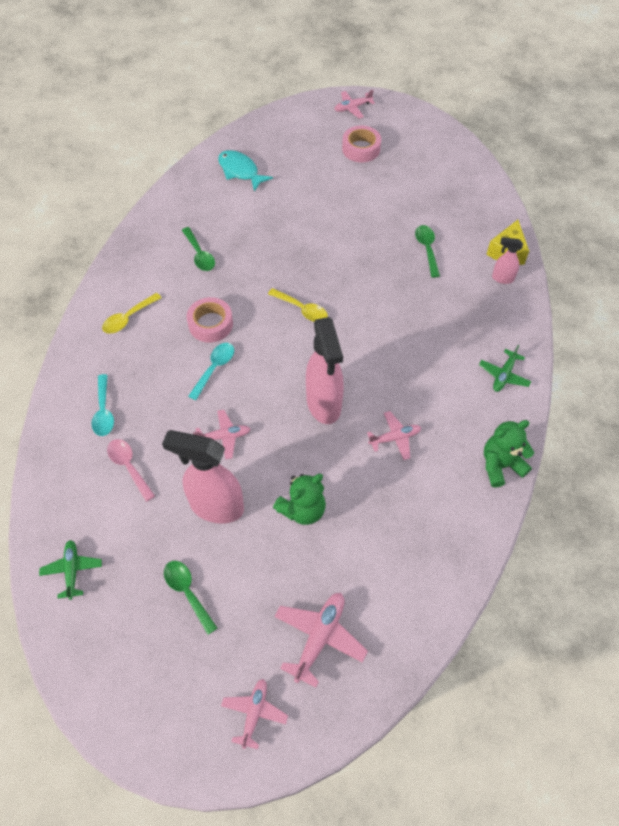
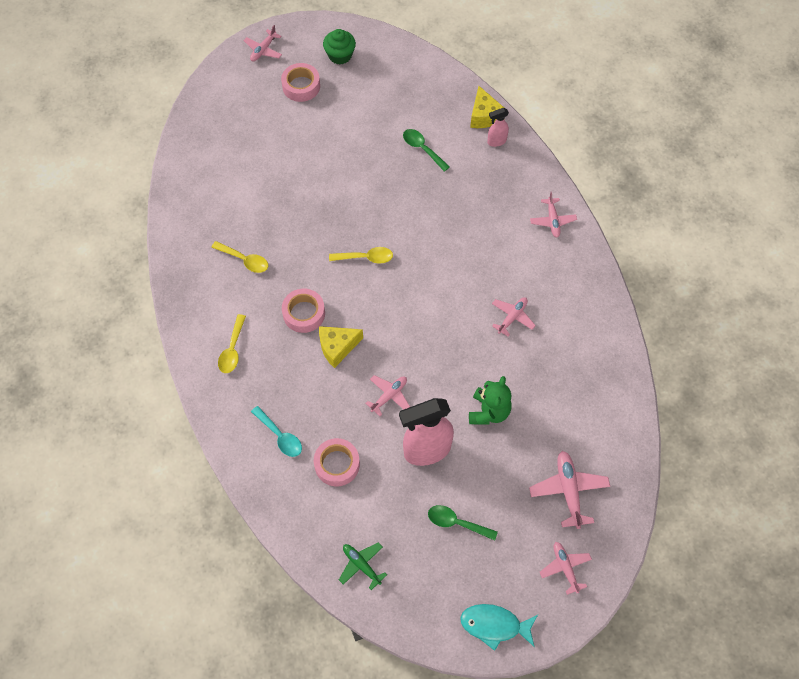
camera: 35 degrees left, 5 degrees up
(129, 466) = (337, 464): pink spoon -> pink tape
(199, 255) = (244, 260): green spoon -> yellow spoon
(214, 368) = (337, 347): turquoise spoon -> yellow cheese
(240, 171) = (215, 164): turquoise fish -> turquoise fish (494, 625)
(324, 404) = (442, 324): pink spray bottle -> none
(414, 142) = (340, 55): none -> green cupcake
(501, 465) = (598, 291): green teddy bear -> none
(504, 375) = (552, 220): green plane -> pink plane

